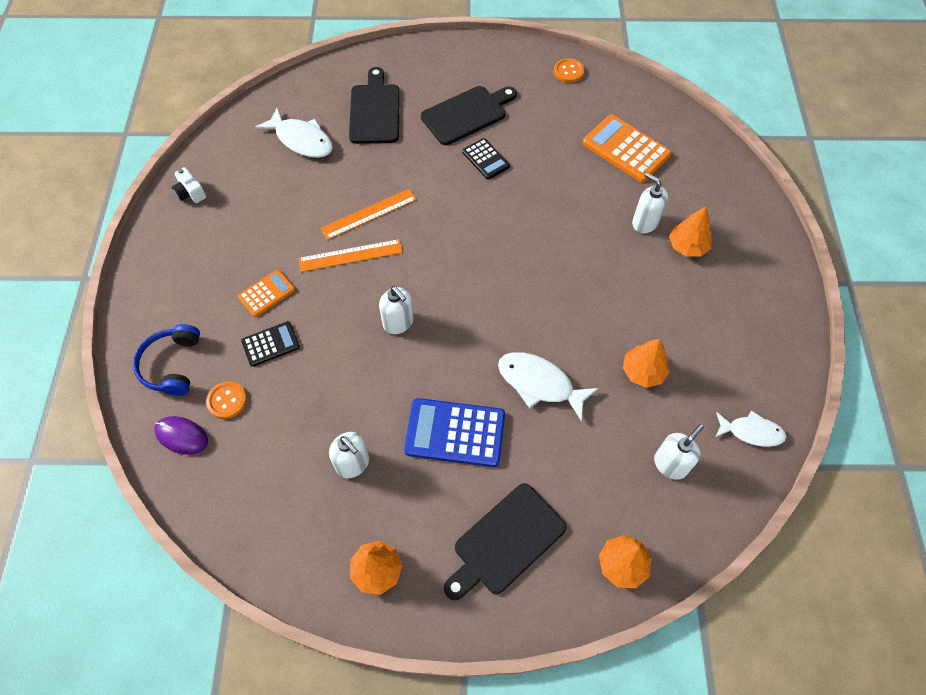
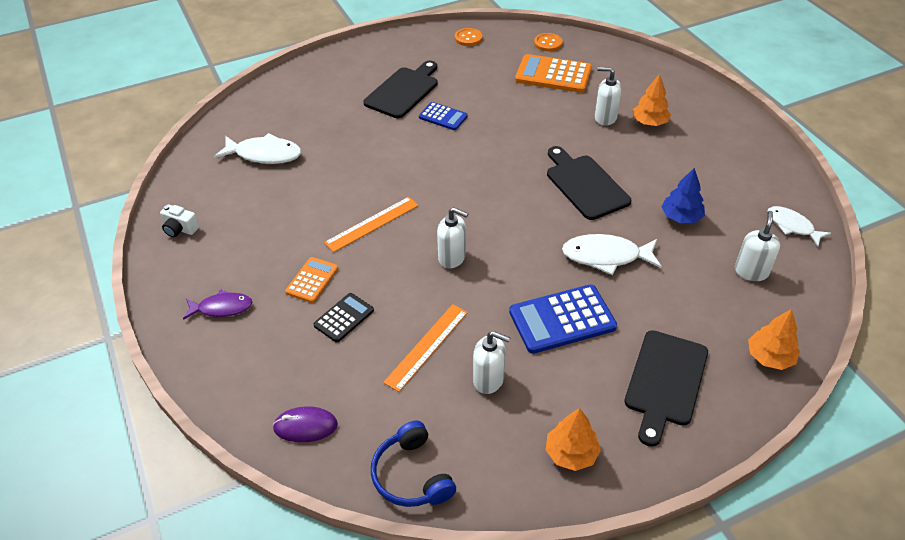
camera: 25 degrees left, 15 degrees down
(172, 365) = (255, 372): blue headphones -> blue headphones (411, 475)
(180, 289) = (222, 308): none -> purple fish
(227, 400) = (332, 379): orange button -> orange button (548, 43)
(369, 213) = (367, 188): orange ruler -> orange ruler (426, 346)
(375, 111) = (319, 113): black cutting board -> black cutting board (585, 184)
(486, 159) = (443, 117): black calculator -> blue calculator
(643, 371) = (681, 217): orange tree -> blue tree
(751, 432) = (792, 226): white fish -> white fish turned 120 degrees counterclockwise

